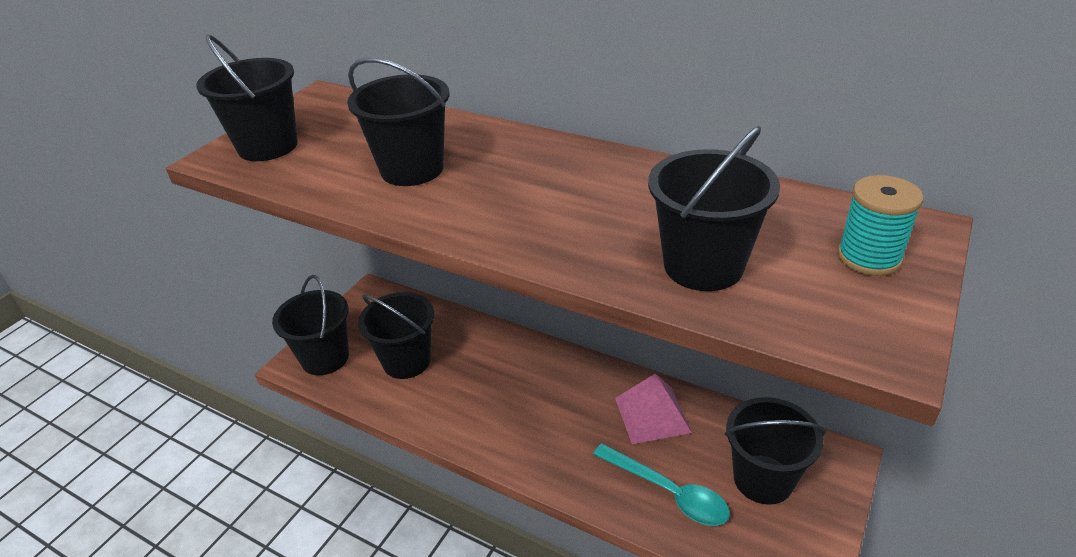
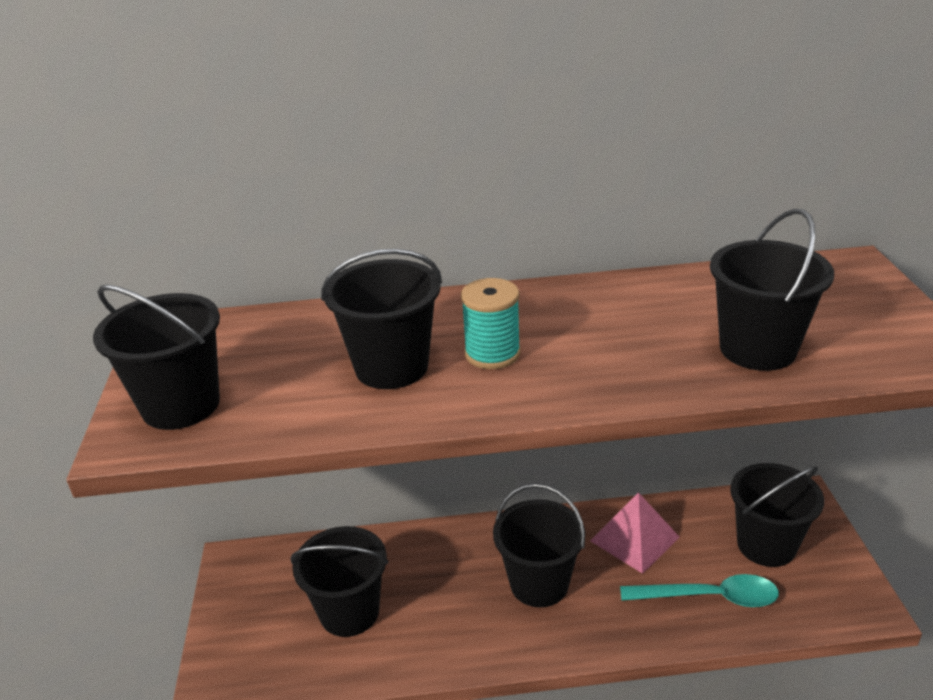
camera: 35 degrees left, 5 degrees down
(325, 358) = (246, 658): black bucket -> black bucket (539, 584)
(869, 257) = (853, 297): turquoise spool -> turquoise spool (492, 354)

